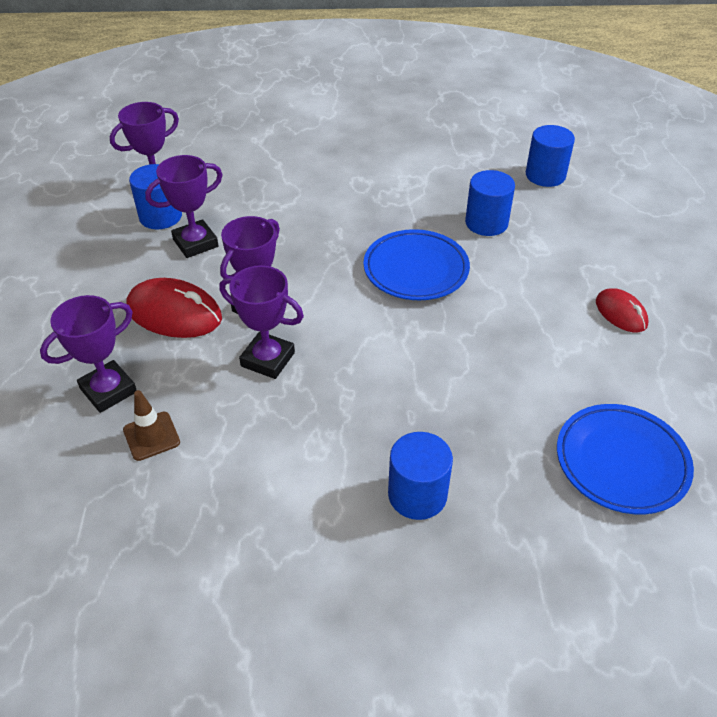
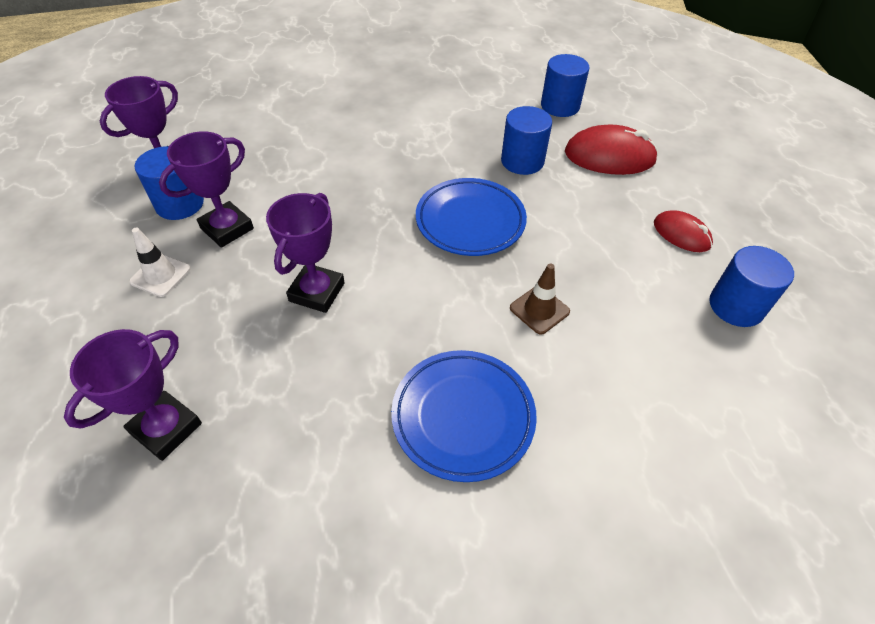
camera: 15 degrees left, 5 degrees up
(131, 273) = (160, 275): none -> white traffic cone
(151, 436) = (233, 478): brown traffic cone -> brown traffic cone (539, 310)
(174, 313) = (223, 316): red mouse -> red mouse (609, 157)
(268, 359) = (345, 352): purple trophy -> none
(417, 494) = (558, 484): blue cylinder -> blue cylinder (736, 306)
(621, 462) = (746, 397): blue plate -> blue plate (463, 417)

